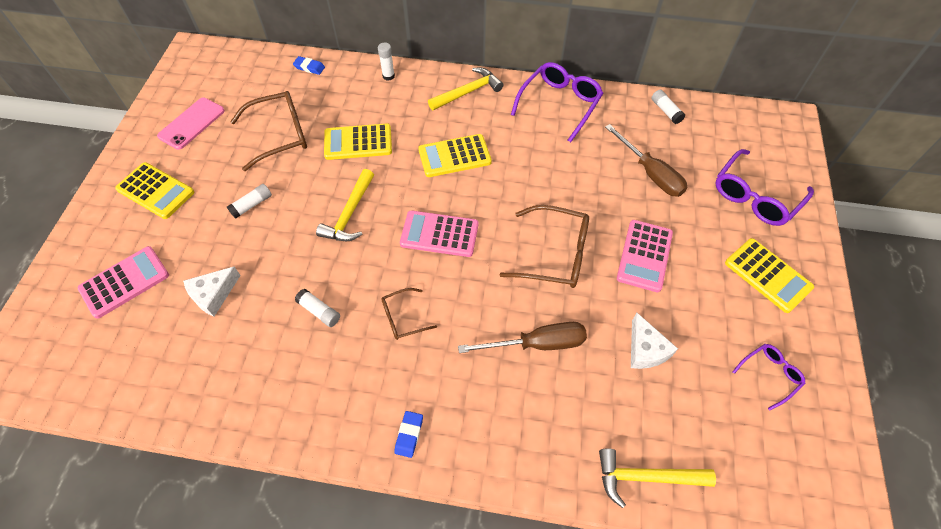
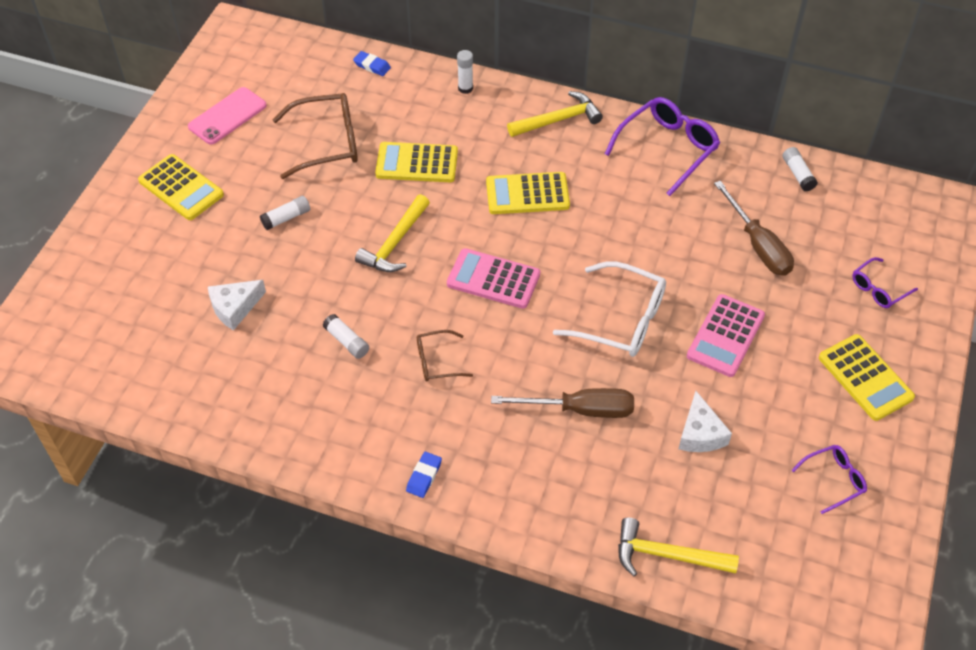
camera: 10 degrees right, 5 degrees down
(124, 282) = (141, 281): pink calculator -> none
(555, 254) = (621, 320): brown glasses -> white glasses
(755, 196) = (878, 289): purple glasses -> purple glasses, size x0.54

